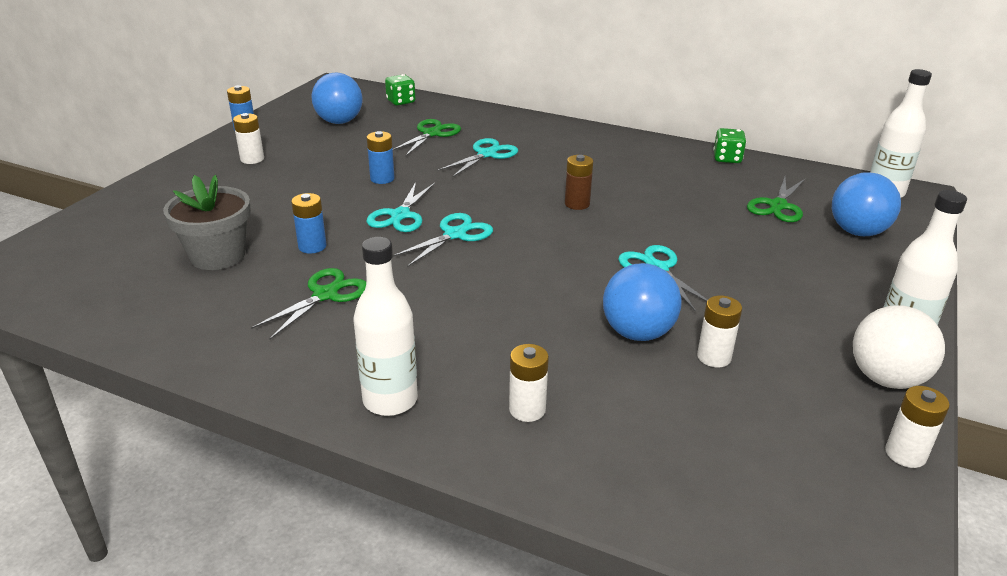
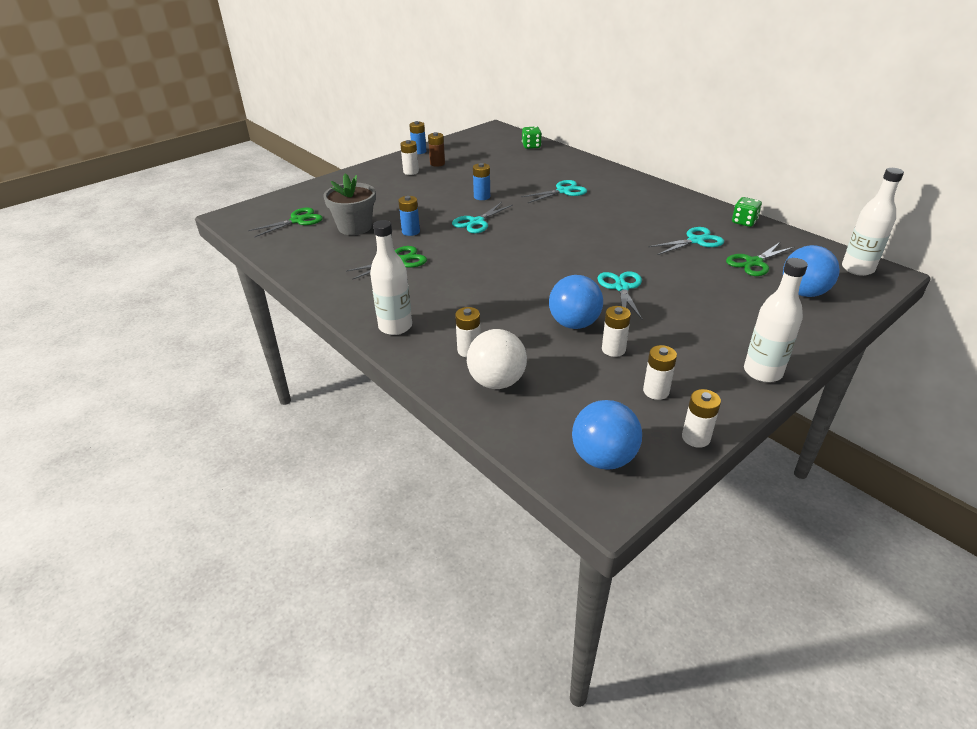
camera: 25 degrees right, 5 degrees up
(339, 122) = (481, 155): blue ball -> blue ball (603, 458)
(431, 134) = (536, 171): green scissors -> green scissors (297, 220)
(455, 234) = (502, 240): turquoise scissors -> turquoise scissors (695, 241)
(577, 204) = (600, 235): brown battery -> brown battery (437, 163)
(809, 402) = (656, 391): none -> white battery
(886, 379) = (727, 391): white ball -> white ball (497, 382)

